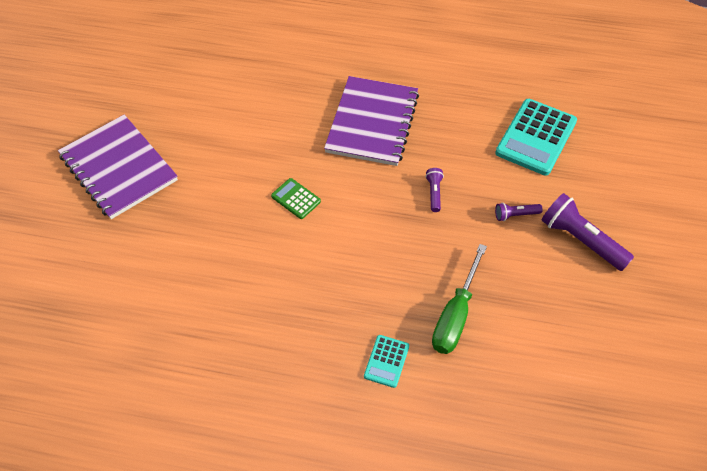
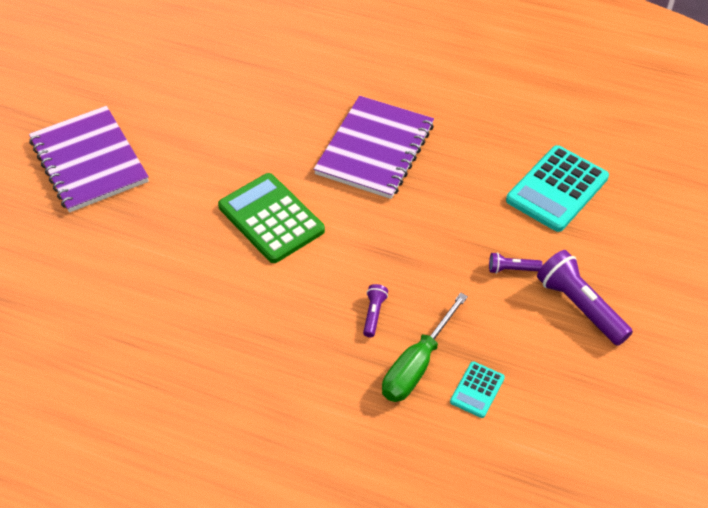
camera: 10 degrees right, 5 degrees down
(296, 199) = (271, 218): green calculator -> green calculator, size x2.01
(386, 361) = (329, 401): turquoise calculator -> turquoise calculator (477, 390)
(434, 193) = (425, 233): purple flashlight -> purple flashlight (374, 314)

